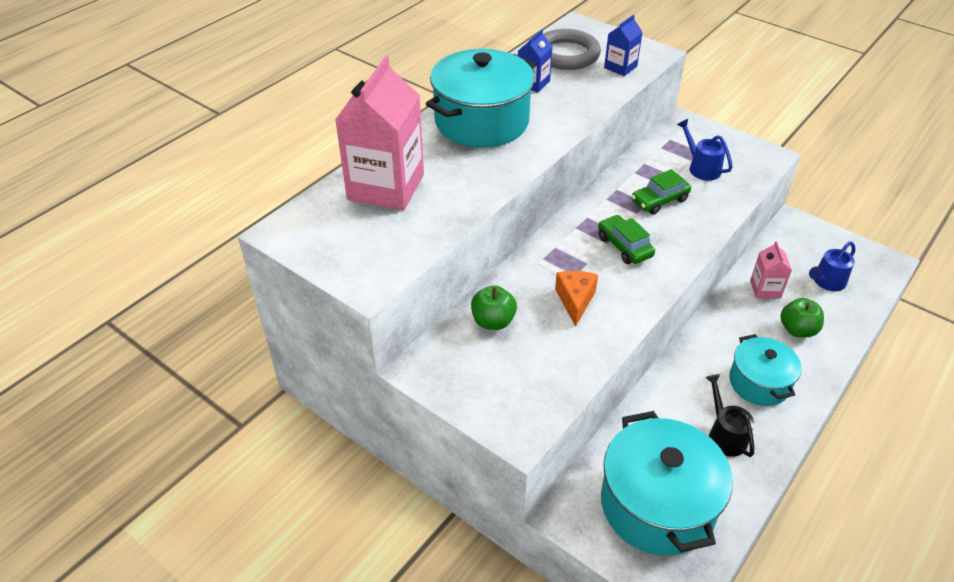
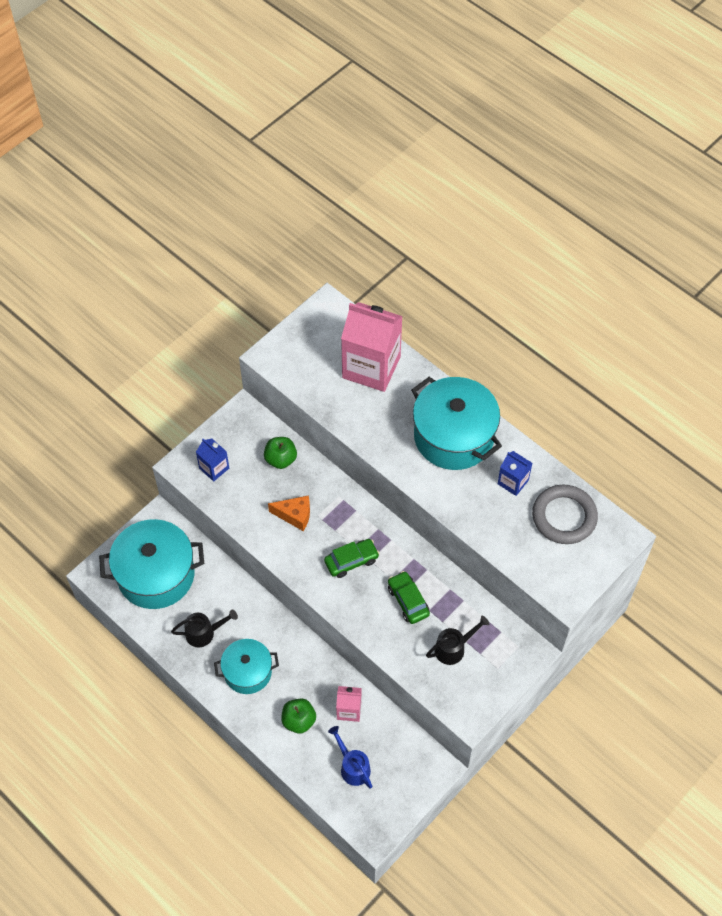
camera: 95 degrees right, 15 degrees up
(620, 67) = (539, 560): blue carton -> blue carton (214, 468)
(701, 167) = (454, 648): blue watering can -> black watering can

